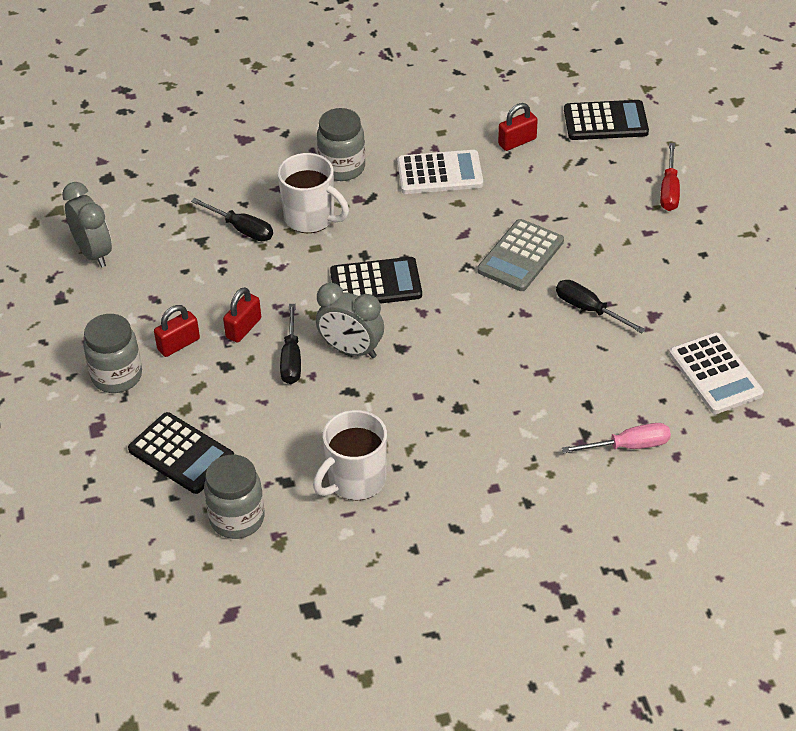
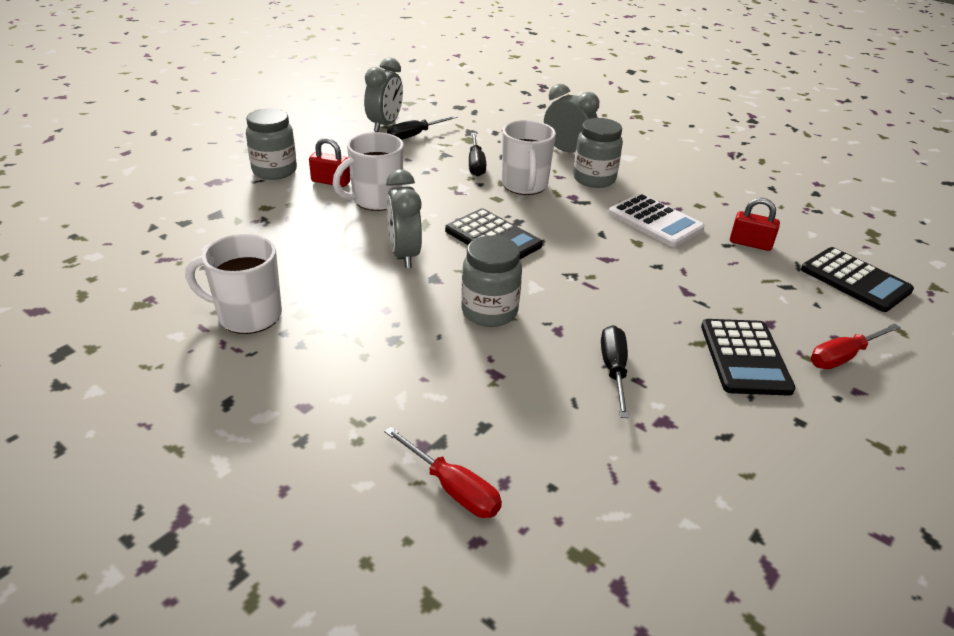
camera: 50 degrees right, 10 degrees down
(181, 454) = (214, 222): black calculator -> black calculator (745, 357)
(237, 519) = (157, 272): grey jar -> grey jar (489, 312)
(243, 328) = (375, 200): red padlock -> white mug
(278, 156) = (567, 152): none -> grey clock
(291, 359) = (365, 231): black screwdriver -> black screwdriver (414, 135)
(521, 256) = (624, 299): grey calculator -> none
(629, 446) = (453, 488): pink screwdriver -> red screwdriver
(715, 374) = (642, 518): white calculator -> none

